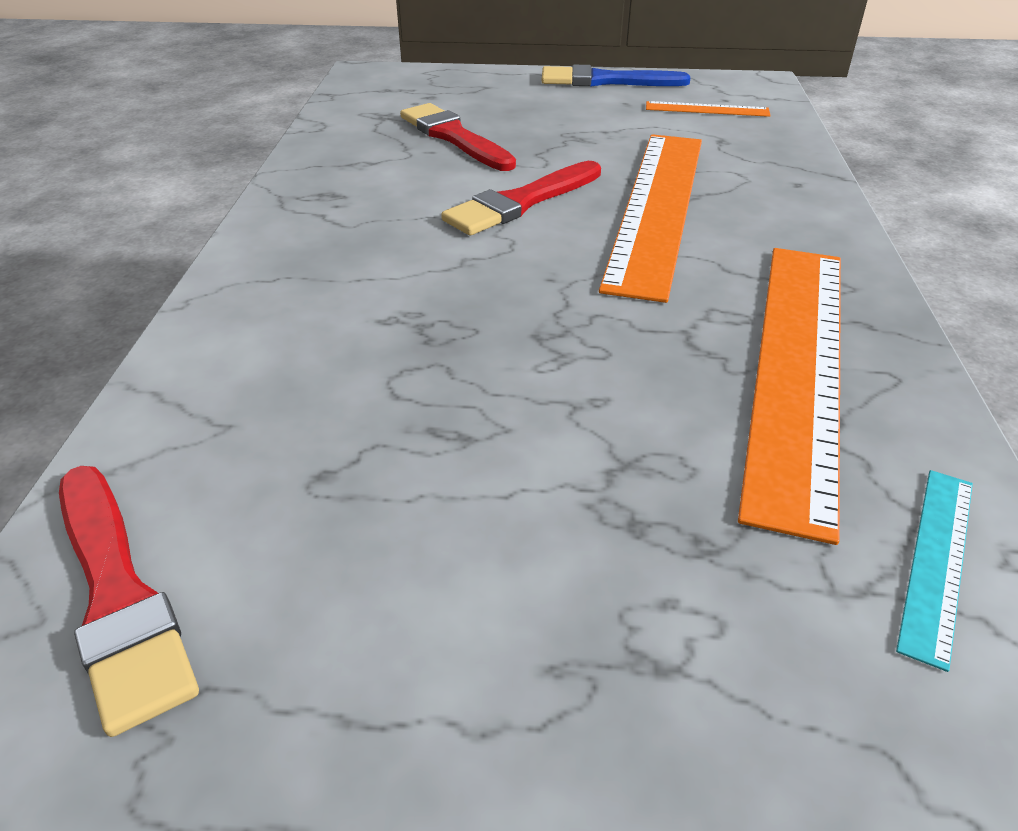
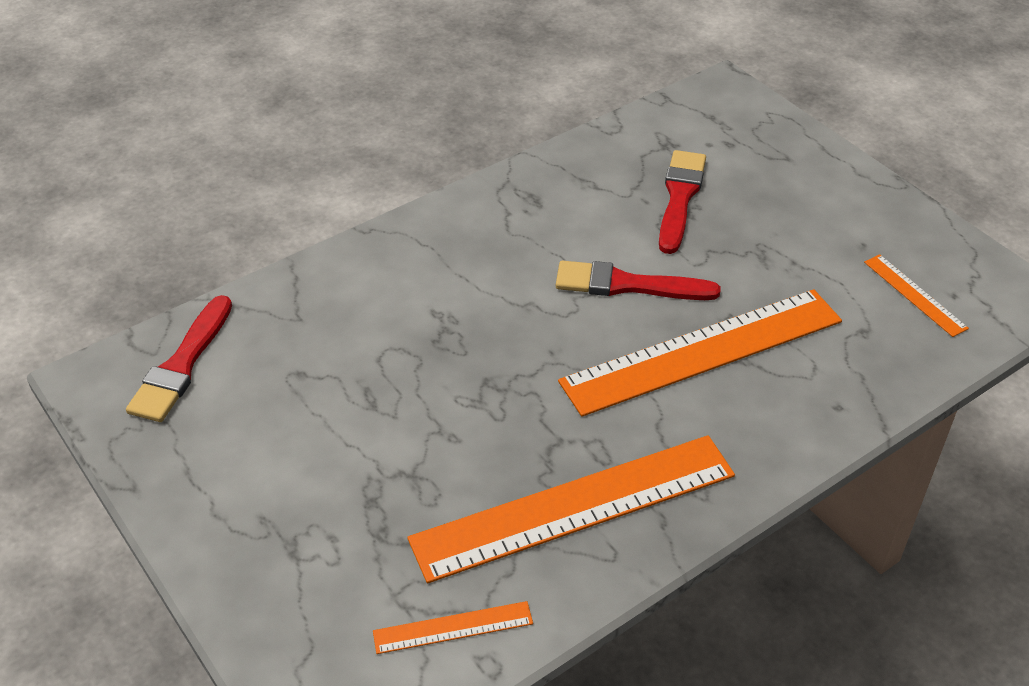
camera: 50 degrees right, 5 degrees up
(606, 81) = (891, 211): blue brush -> none
(937, 560) = (453, 627): turquoise ruler -> orange ruler

